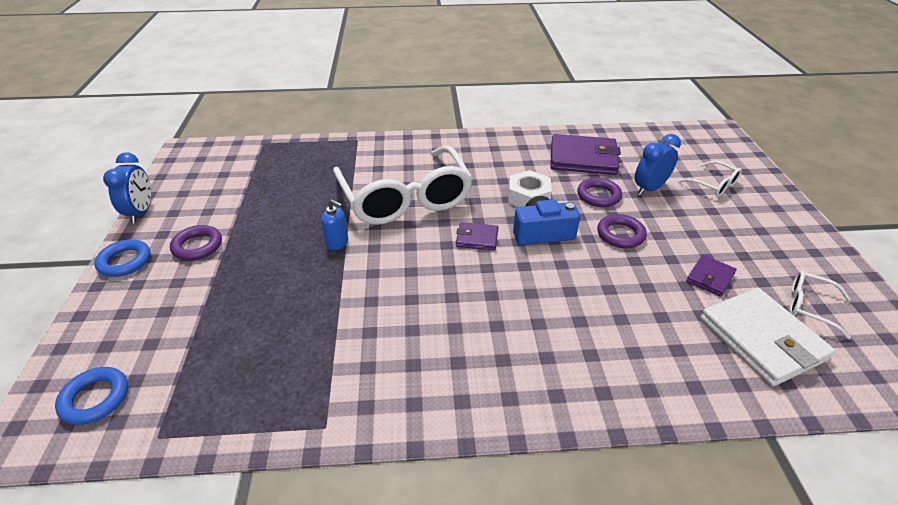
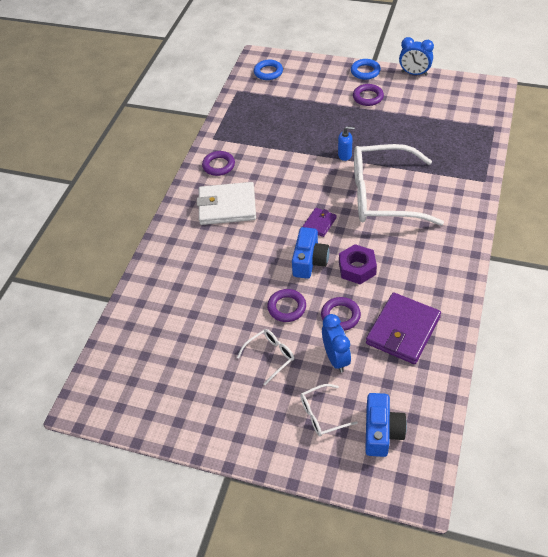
camera: 115 degrees right, 10 degrees up
(337, 243) = (345, 155): blue soap dispenser -> blue soap dispenser turned 135 degrees counterclockwise
(401, 388) = (218, 165): none -> purple ring
(528, 197) = (357, 268): white nut -> purple nut
(692, 153) = (382, 432): none -> blue camera
(710, 277) = (219, 338): purple wallet -> none
(761, 339) = (159, 333): white wallet -> white wallet (227, 206)
(809, 307) = (165, 380): white glasses -> white glasses (270, 356)

